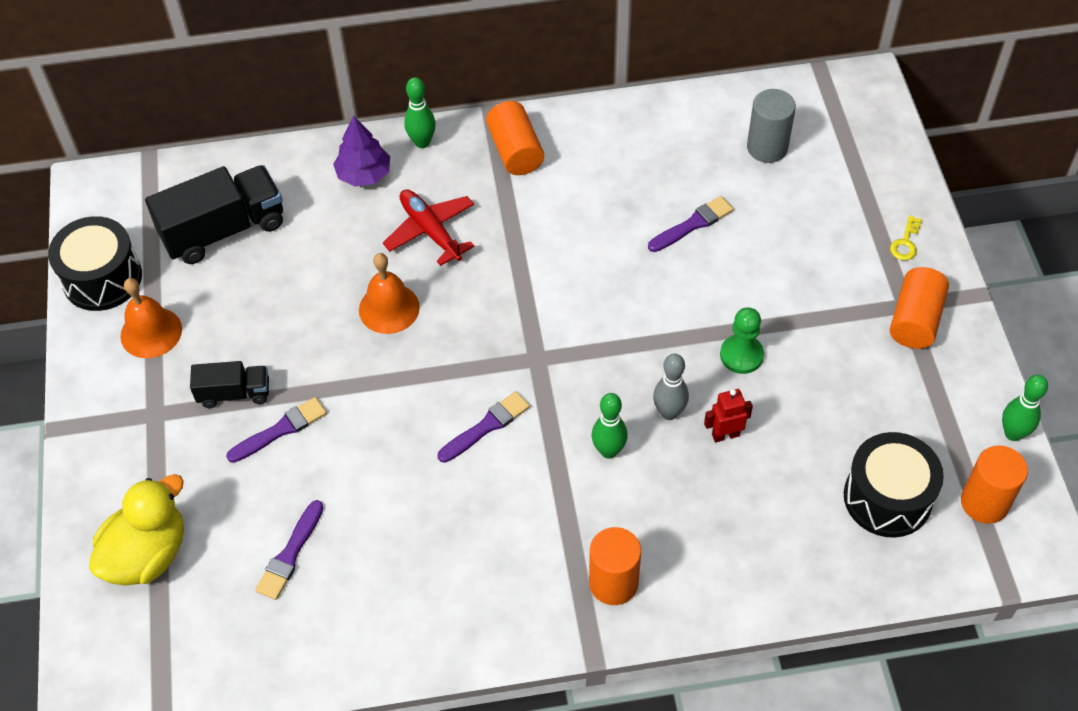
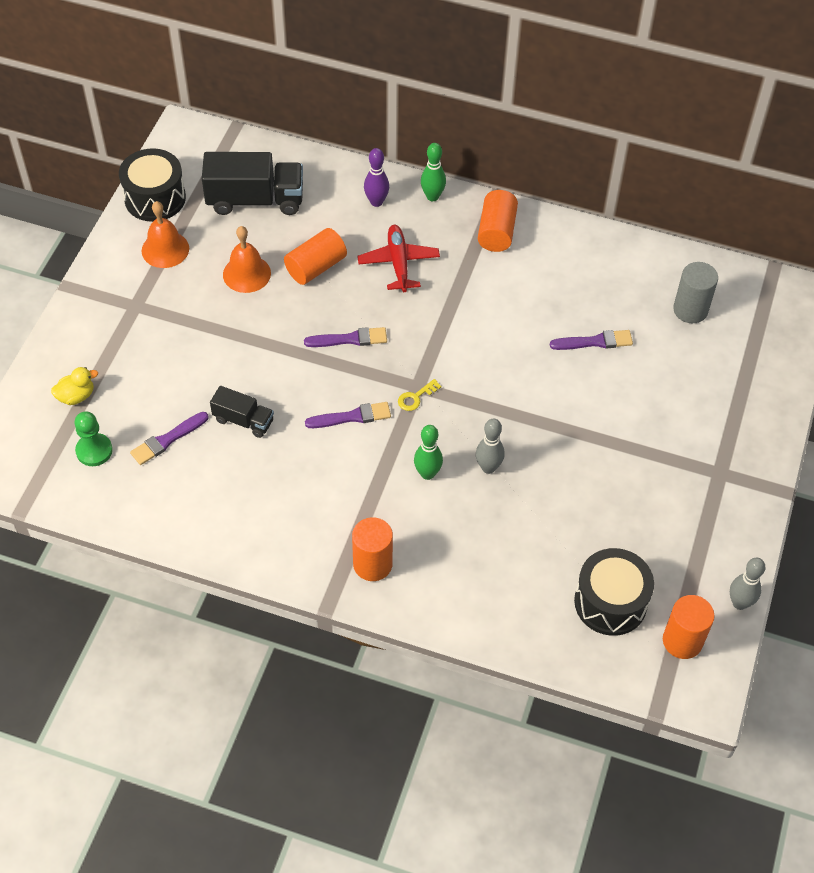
camera: 25 degrees right, 0 degrees up
(147, 554) = (76, 396): yellow duck -> yellow duck, size x0.53
(234, 393) = (195, 315): black truck -> black truck (243, 420)
(280, 430) = (211, 354): purple brush -> purple brush (350, 339)
(364, 174) = (376, 202): purple tree -> purple bowling pin
(389, 308) = (335, 304): orange bell -> orange bell (246, 274)
(725, 435) = (519, 502): red robot -> none
(741, 355) = (568, 452): green pawn -> green pawn (94, 451)
(905, 242) = (752, 427): yellow key -> yellow key (416, 397)
(915, 320) = (719, 487): orange cylinder -> orange cylinder (316, 267)
(1013, 433) = (739, 603): green bowling pin -> grey bowling pin

